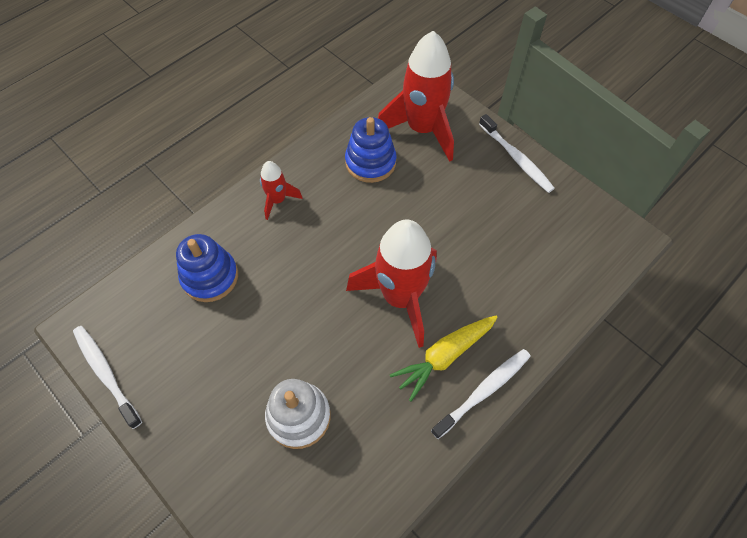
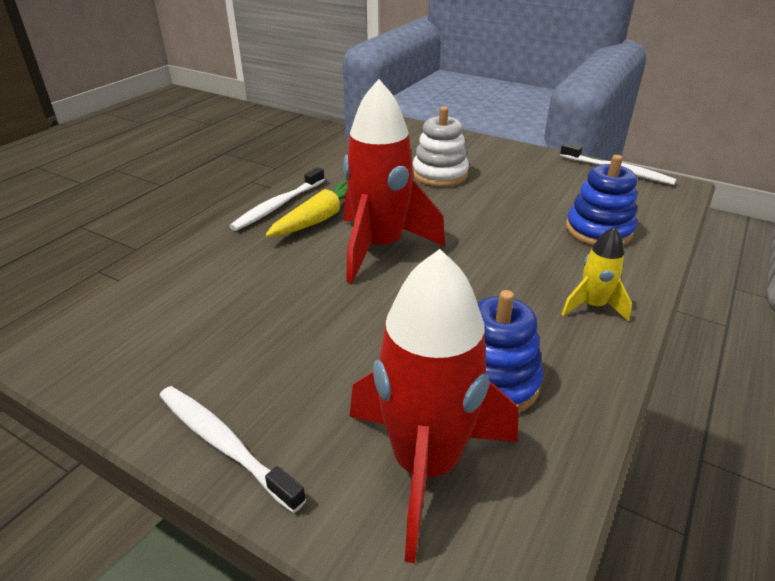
camera: 165 degrees right, 25 degrees down
(278, 200) = (592, 306): red rocket -> yellow rocket

